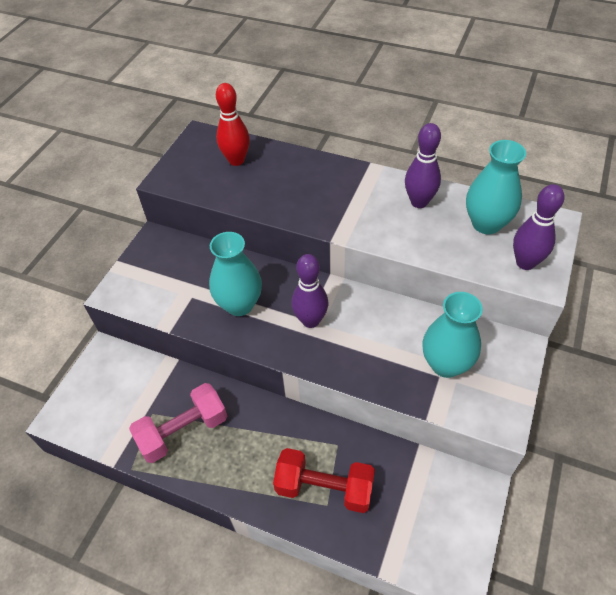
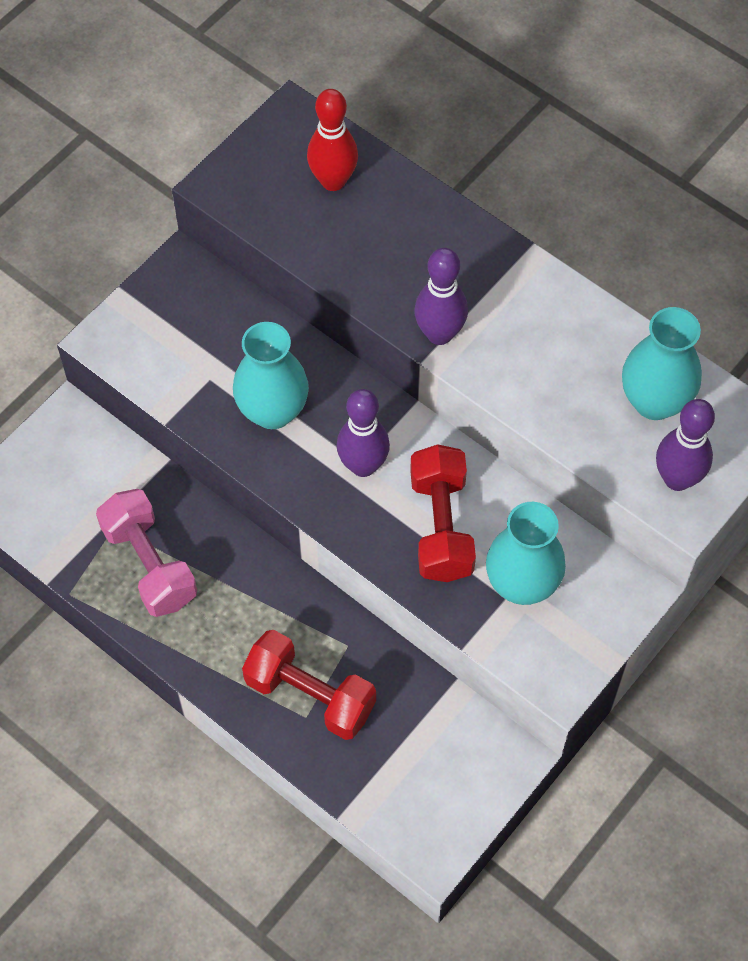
camera: 15 degrees right, 10 degrees up
(183, 431) = (149, 564): pink dumbbell -> pink dumbbell turned 75 degrees clockwise
(377, 343) = (441, 526): none -> red dumbbell
(419, 202) = (574, 336): purple bowling pin -> purple bowling pin (439, 334)

